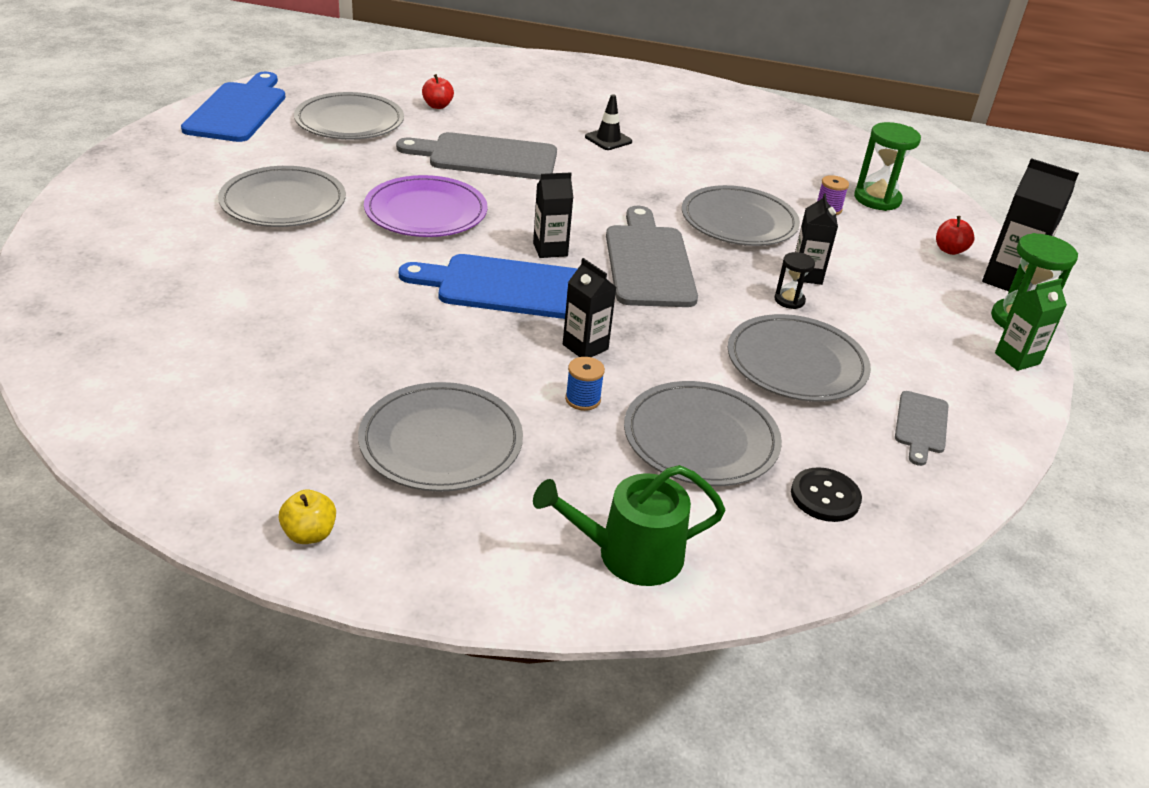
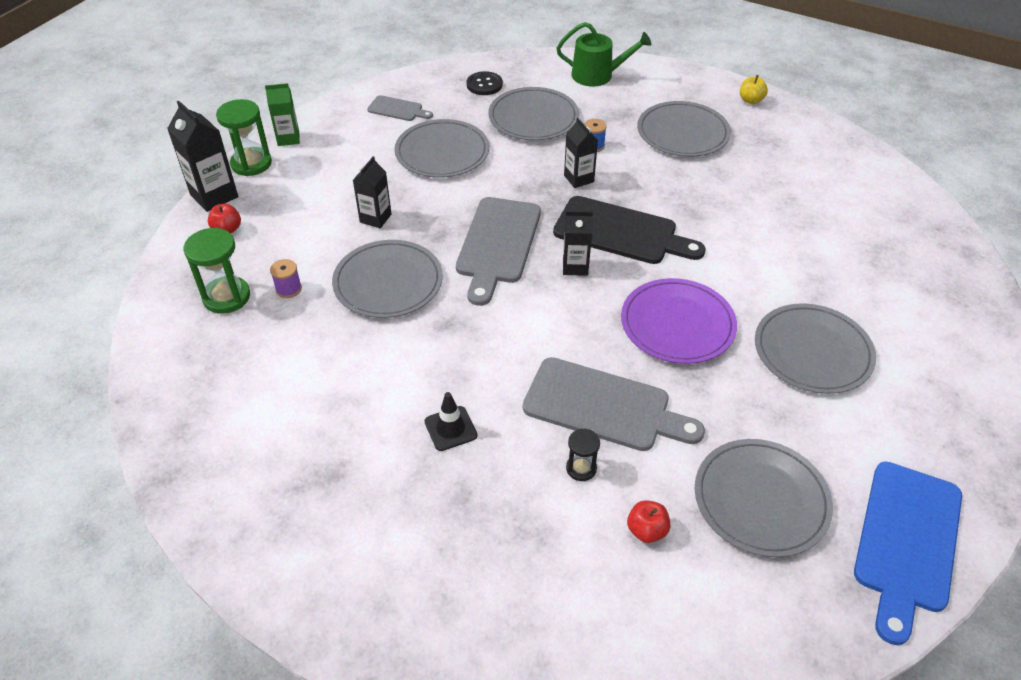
camera: 160 degrees left, 10 degrees up
(506, 287) = (621, 232): blue cutting board -> black cutting board
(789, 300) = (408, 198): black hourglass -> black hourglass (581, 468)
(921, 425) = (397, 109): grey cutting board -> grey cutting board turned 75 degrees clockwise

